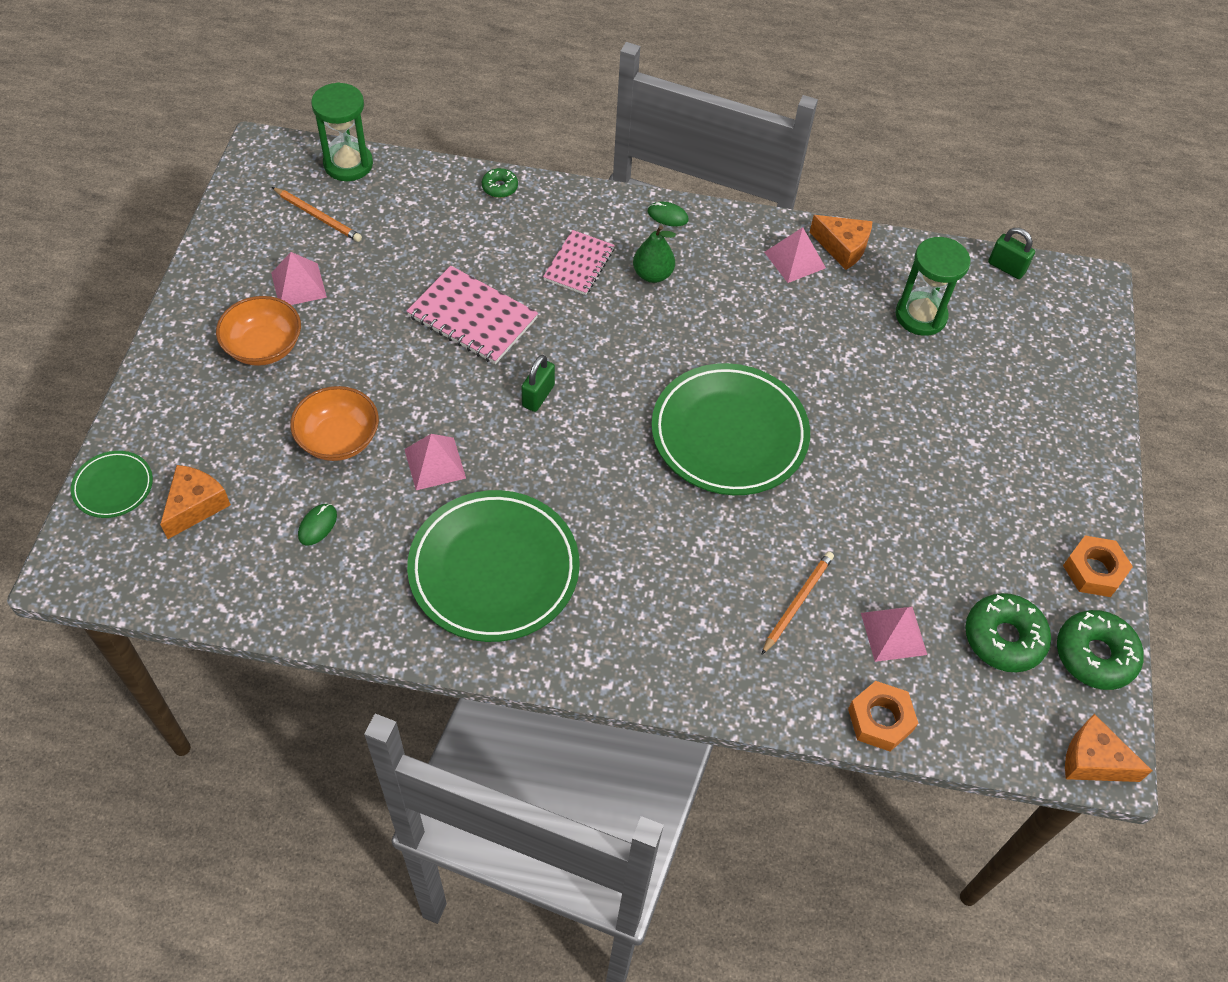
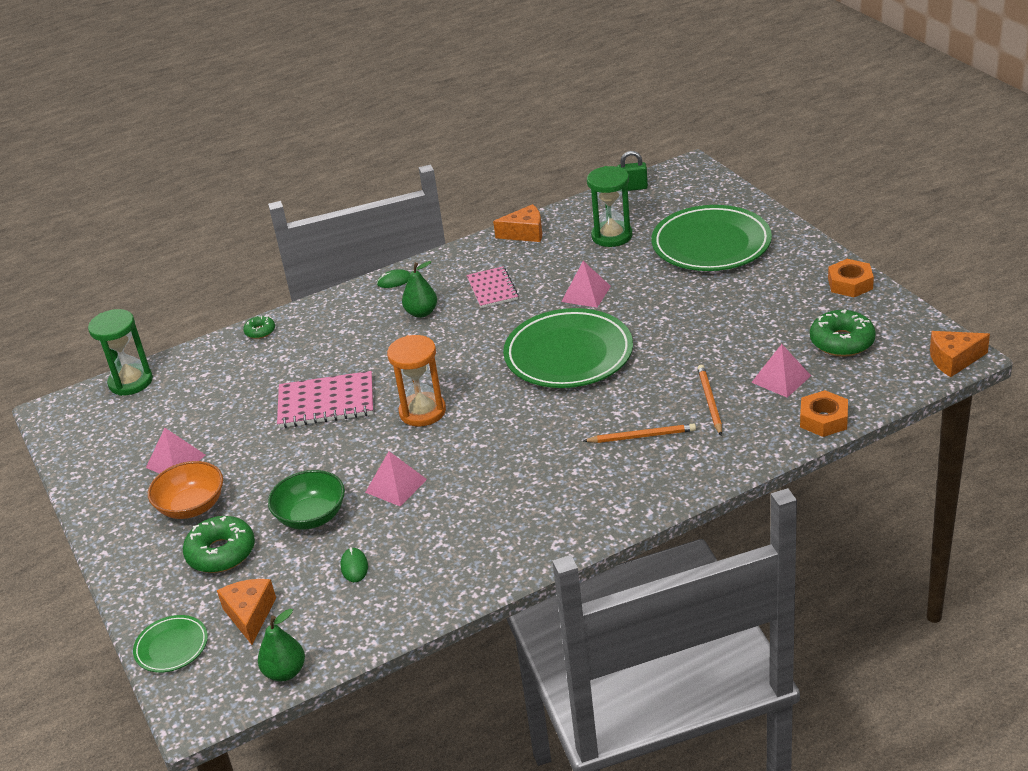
camera: 30 degrees left, 20 degrees down
(163, 591) = (285, 672): none -> green pear
(318, 216) = (143, 420): orange pencil -> orange pencil (642, 436)
(339, 439) = (311, 516): orange bowl -> green bowl
(494, 569) = (504, 508): green plate -> green plate (711, 244)
(538, 396) = (422, 412): green padlock -> orange hourglass
(579, 264) = (365, 336): pink notebook -> pink notebook (492, 289)
(794, 260) = (503, 255): pink pyramid -> pink pyramid (586, 294)
(1095, 655) = (897, 317): green donut -> green donut (221, 553)

